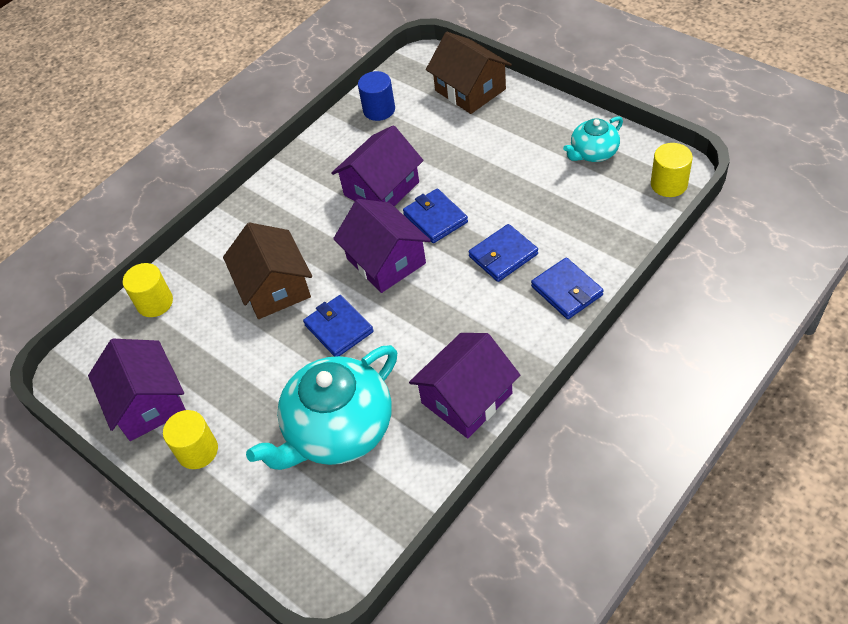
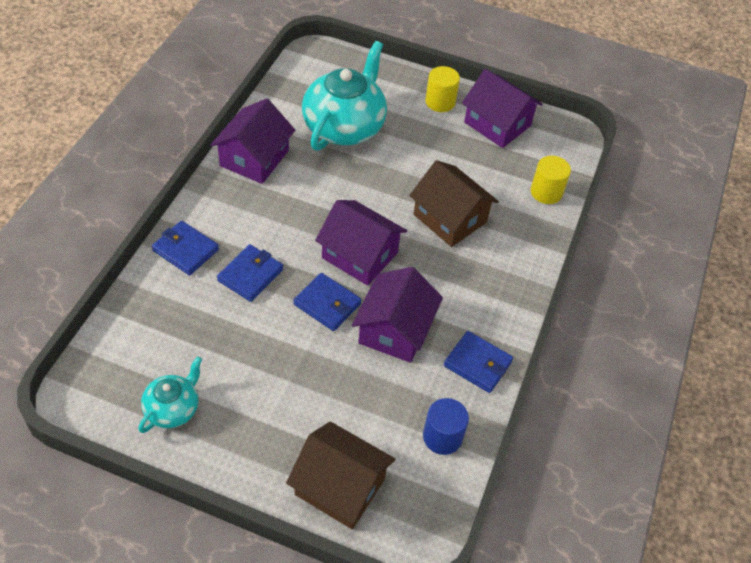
camera: 150 degrees right, 0 degrees up
(338, 328) = (376, 193): blue wallet -> blue wallet (477, 364)
(669, 184) = (87, 378): yellow cylinder -> none

